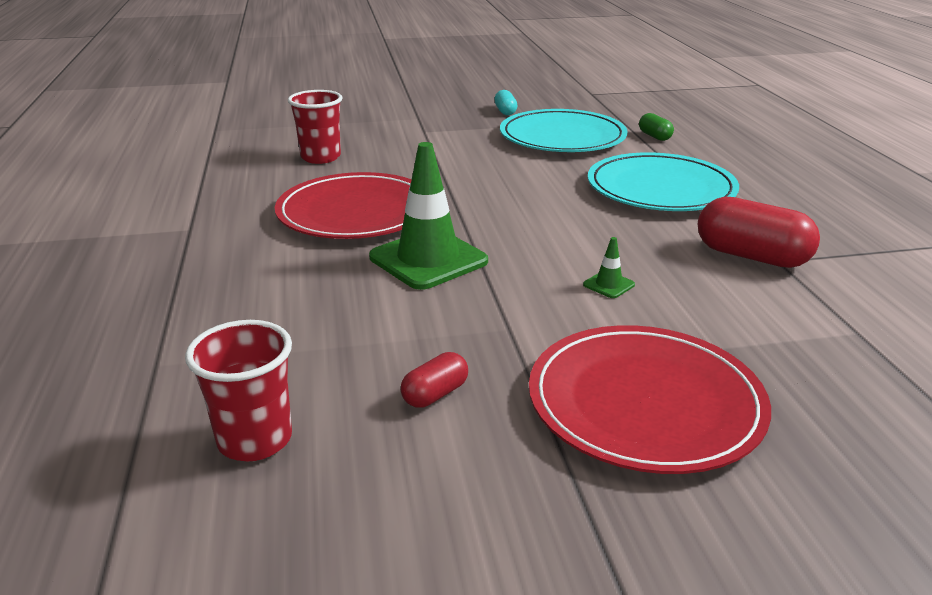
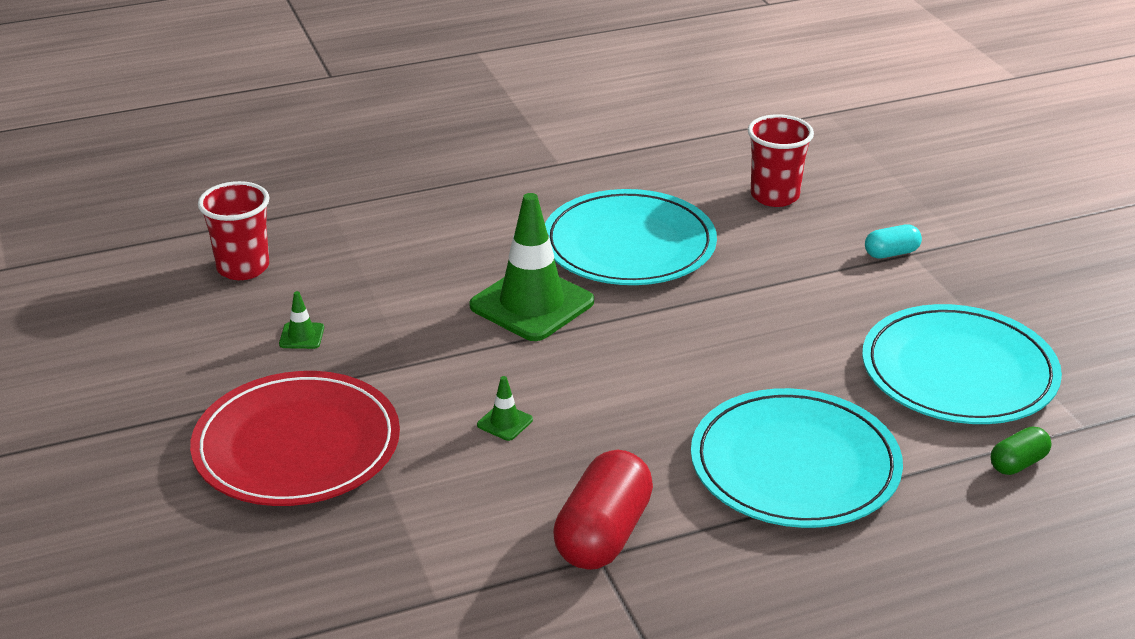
camera: 80 degrees right, 5 degrees up
(355, 212) = (629, 245): red plate -> turquoise plate
(435, 394) = (301, 336): red capsule -> green traffic cone
(505, 111) = (1044, 312): turquoise capsule -> turquoise capsule (891, 253)

